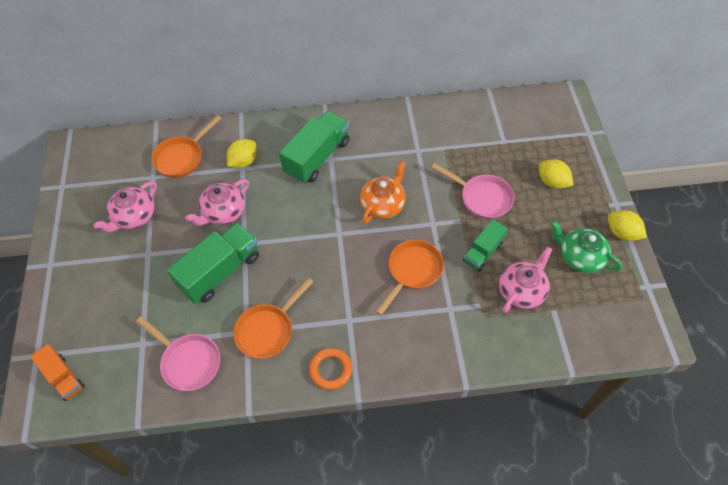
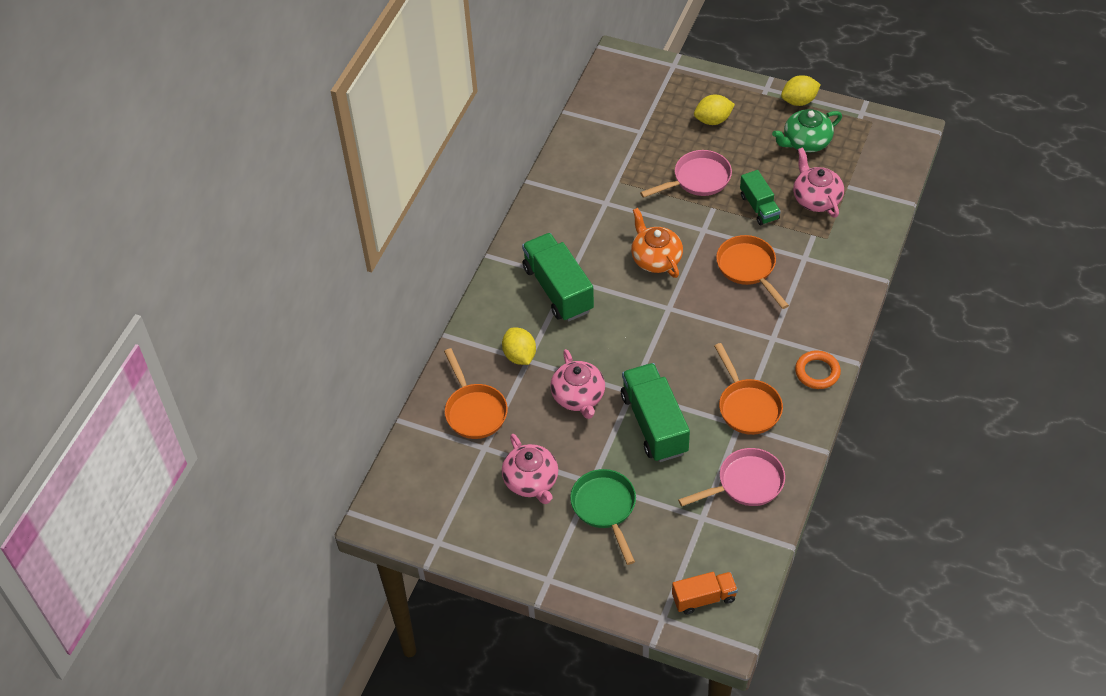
camera: 60 degrees left, 5 degrees down
(126, 273) = (605, 508): none -> green pan

